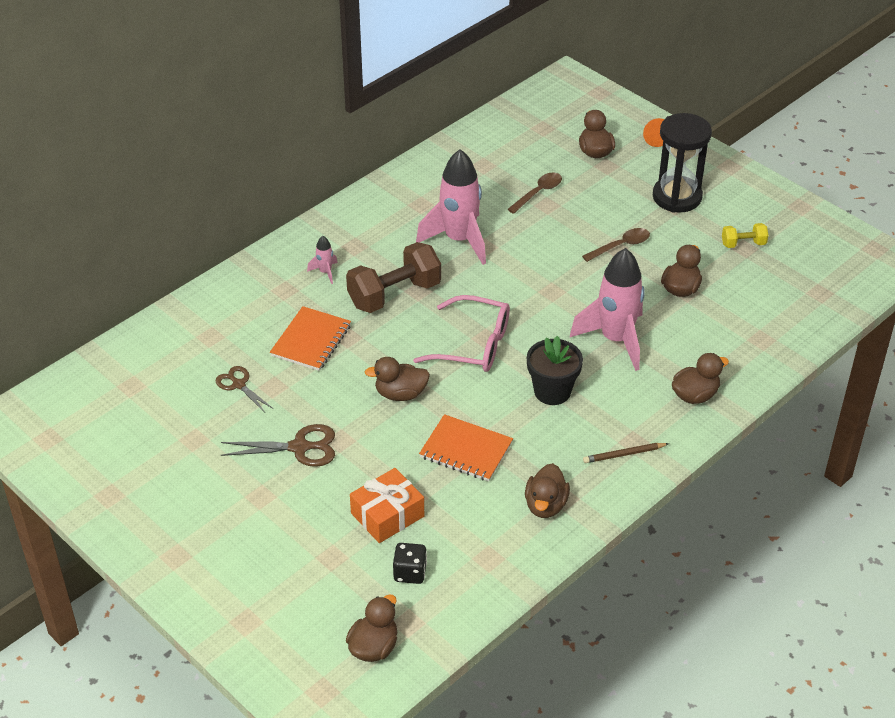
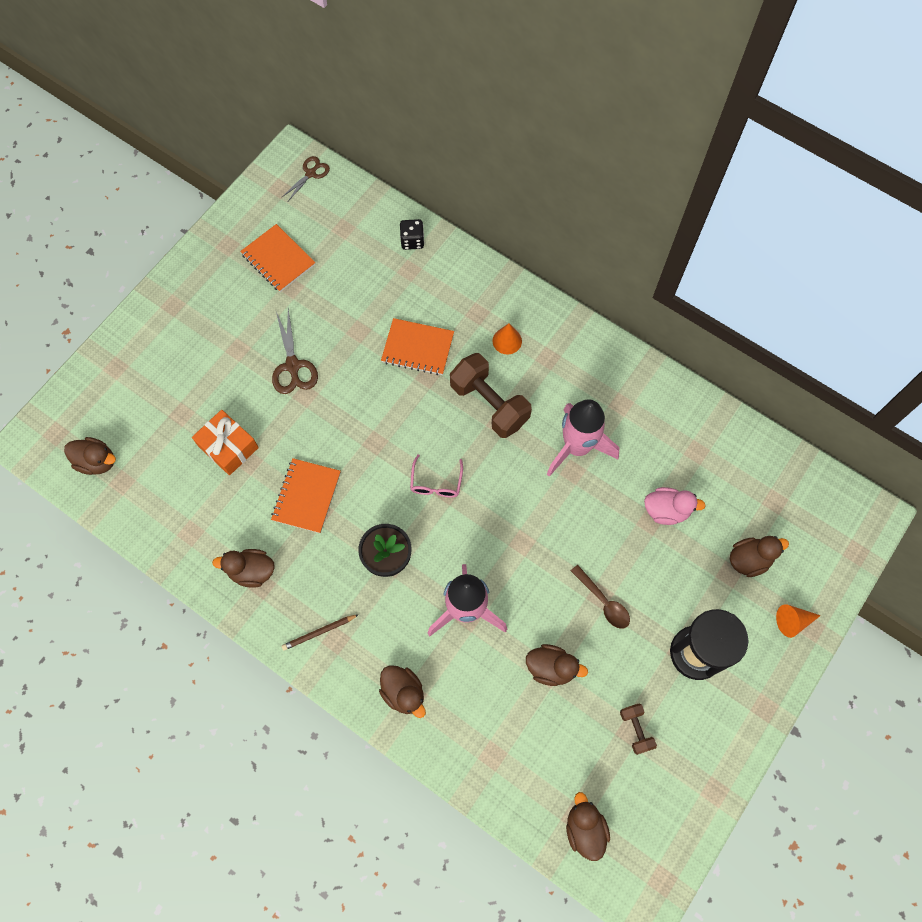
camera: 80 degrees right, 25 degrees up
(150, 448) = (278, 259): none -> orange notebook
(239, 385) = (356, 305): brown scissors -> brown scissors (310, 173)
(325, 272) = (507, 341): pink rocket -> orange cone
(400, 394) = (365, 432): brown duck -> brown duck (584, 828)
(410, 572) = (170, 475): black dice -> black dice (412, 241)
(474, 345) = (436, 483): pink glasses -> pink glasses, size x0.59
(538, 193) = (666, 510): brown spoon -> pink duck
(624, 454) = (319, 632): brown pencil -> brown pencil turned 90 degrees counterclockwise
(743, 244) = (636, 729): yellow dumbbell -> brown dumbbell

